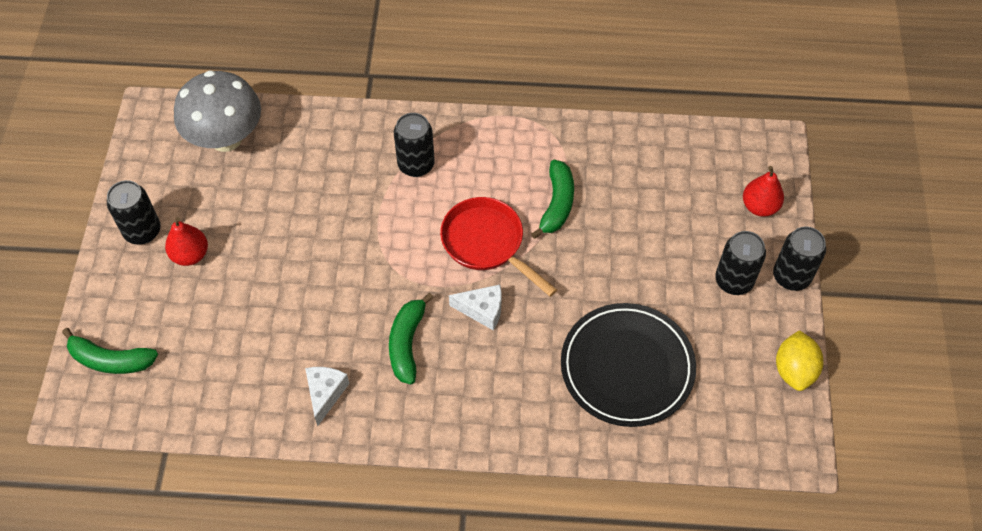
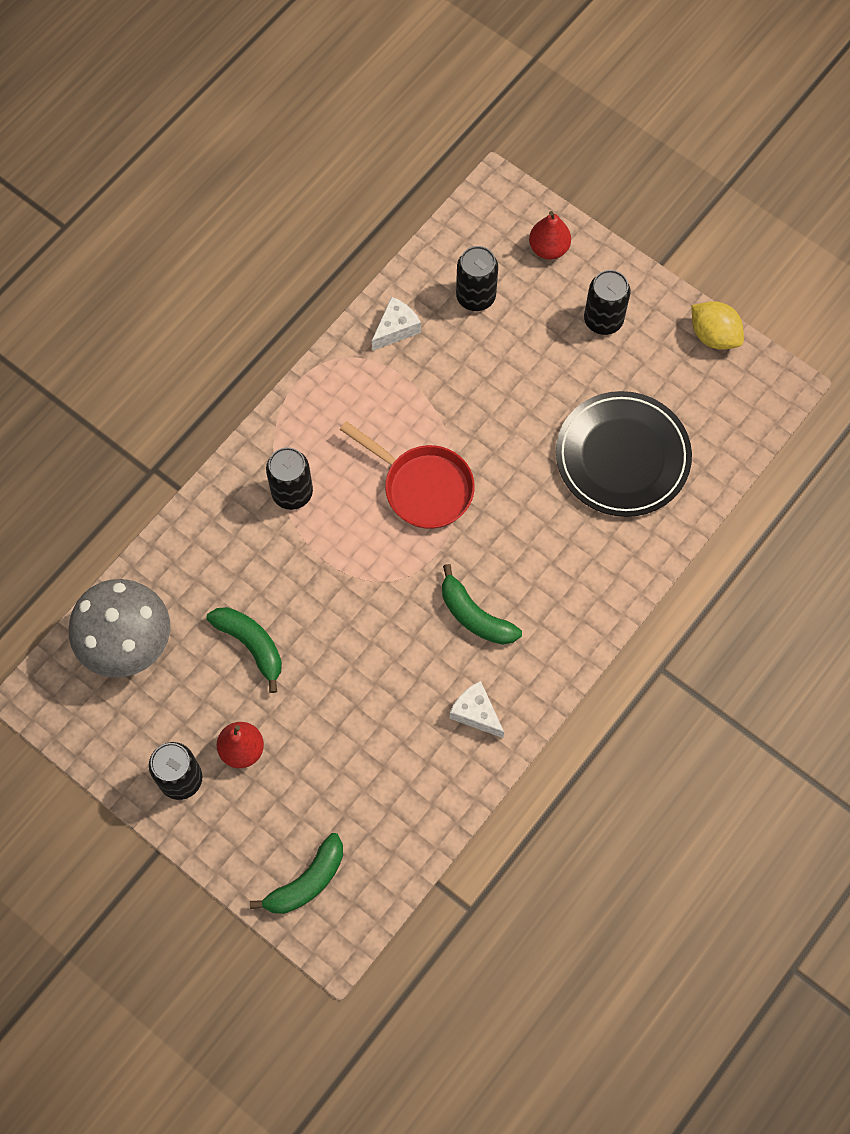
camera: 55 degrees left, 10 degrees up
(482, 310) = (487, 534): white cheese -> white cheese (396, 329)
(487, 243) = (422, 487): red pan -> red pan turned 135 degrees counterclockwise
(557, 204) = (425, 403): green banana -> green banana (251, 645)
(791, 276) = (631, 274): black can -> black can (475, 296)

